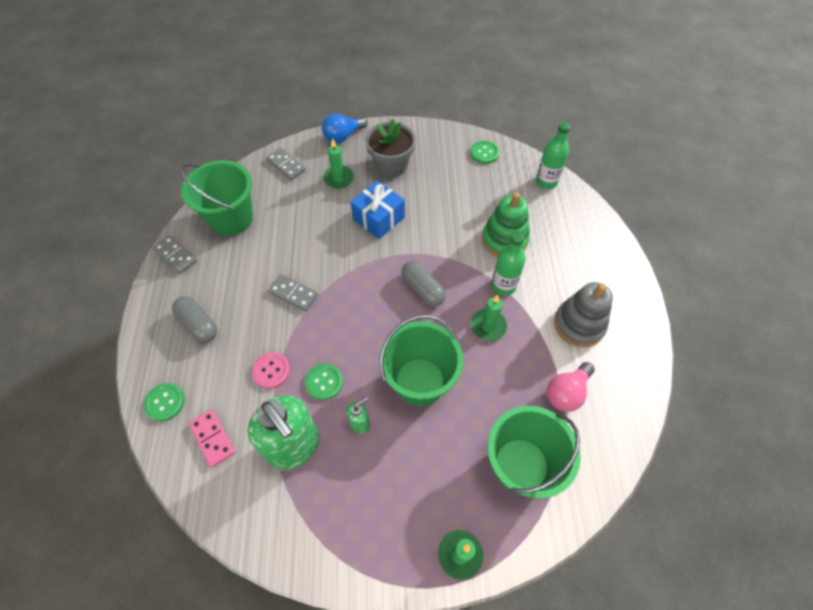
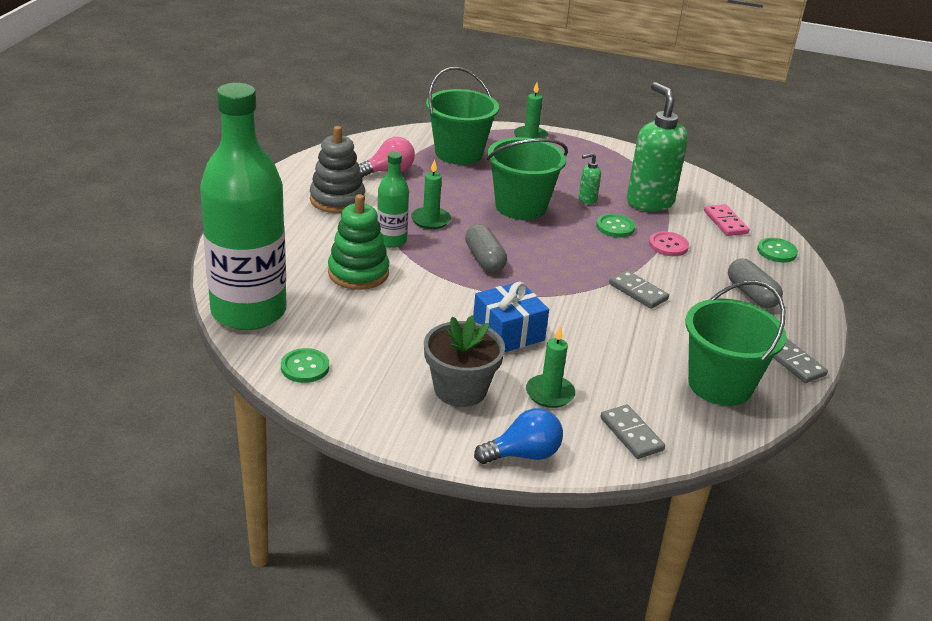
camera: 165 degrees left, 25 degrees down
(546, 181) = (248, 311): green bottle -> green bottle, size x2.21

